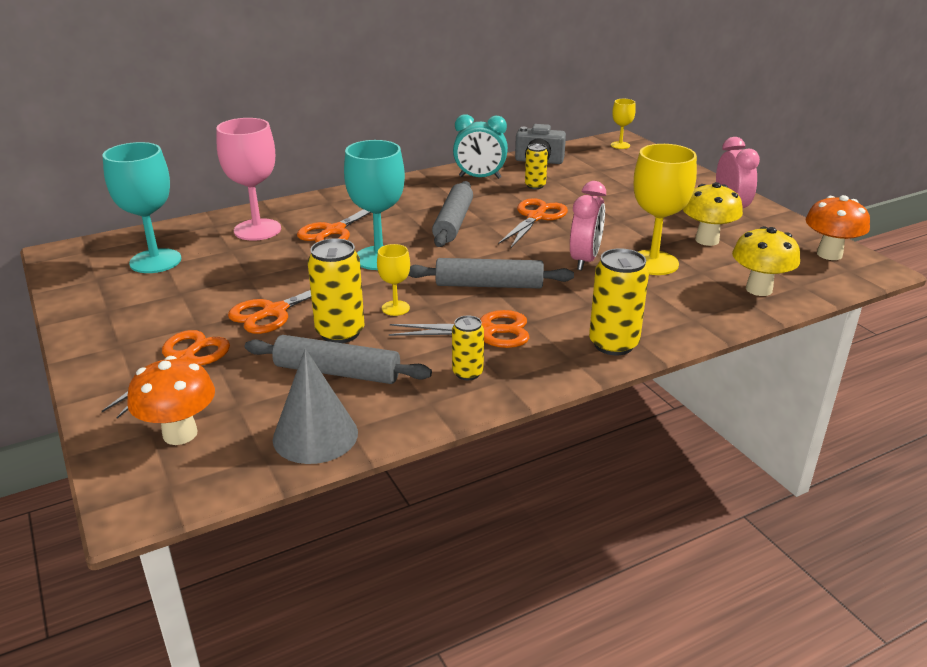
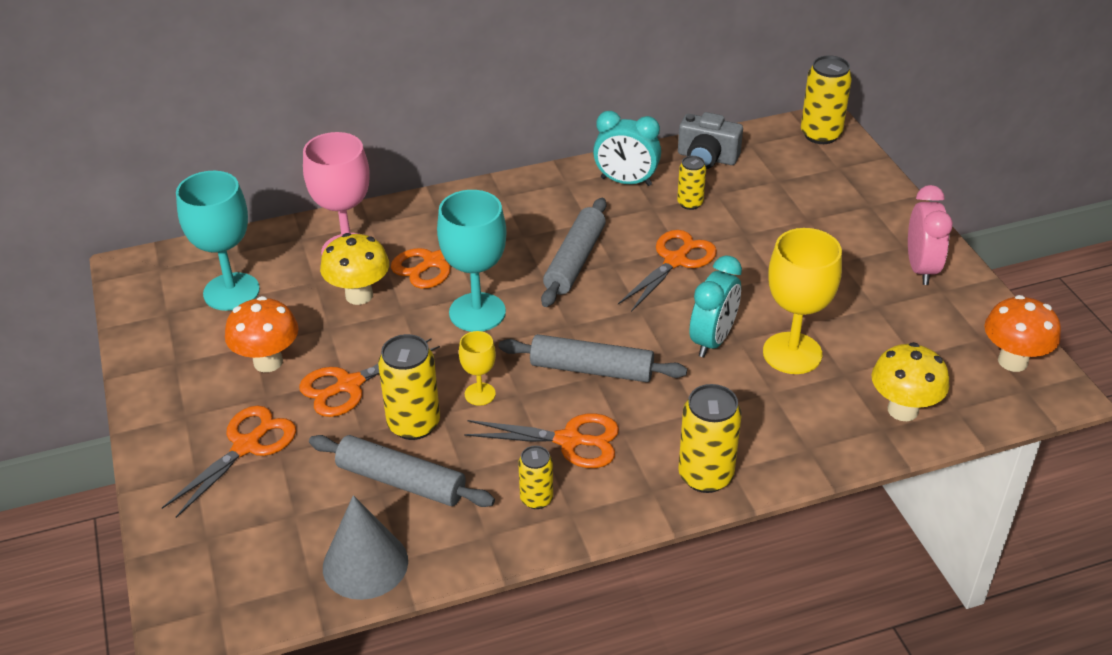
camera: 10 degrees right, 10 degrees up
(180, 434) = (235, 545): orange mushroom -> orange mushroom (268, 362)
(584, 260) = (712, 340): pink clock -> turquoise clock
(620, 145) = (820, 135): yellow goblet -> yellow can
(707, 240) = (871, 321): yellow mushroom -> yellow mushroom (359, 295)

